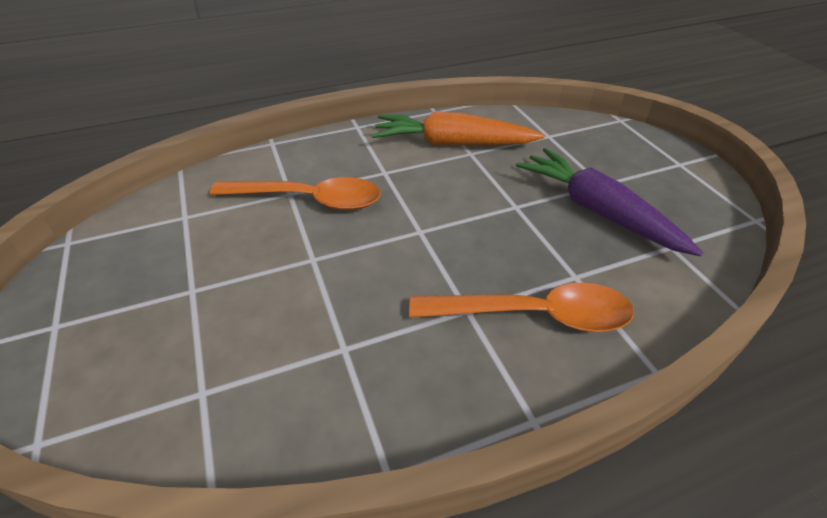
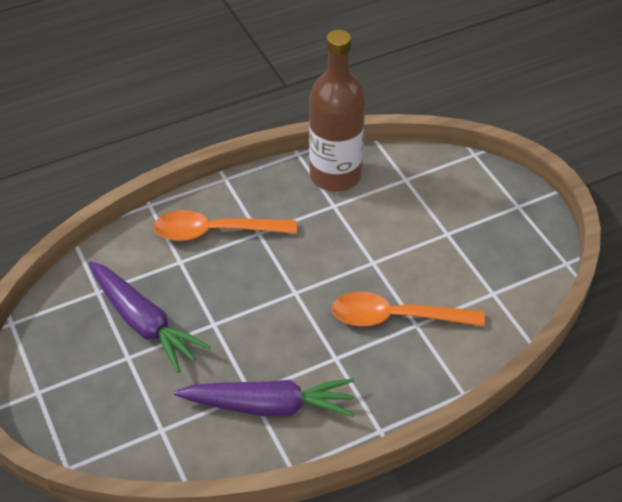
camera: 175 degrees right, 5 degrees up
(326, 410) = (335, 175): none -> brown bottle
(452, 144) = (269, 406): orange carrot -> purple carrot

